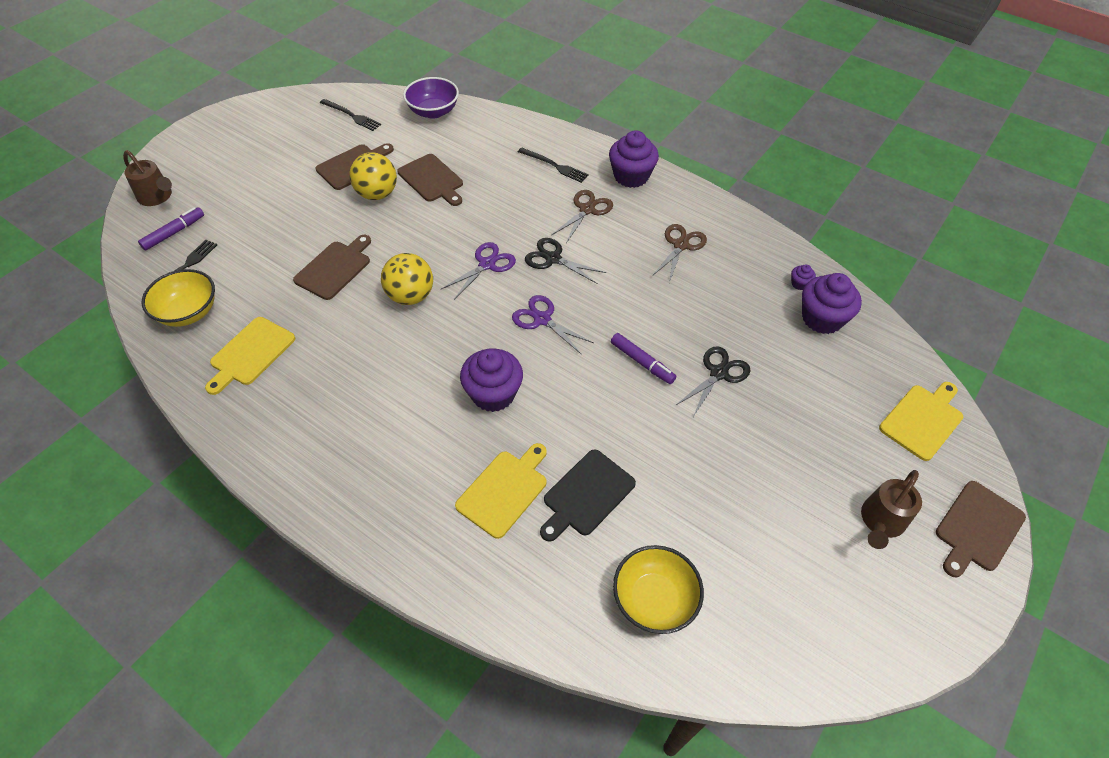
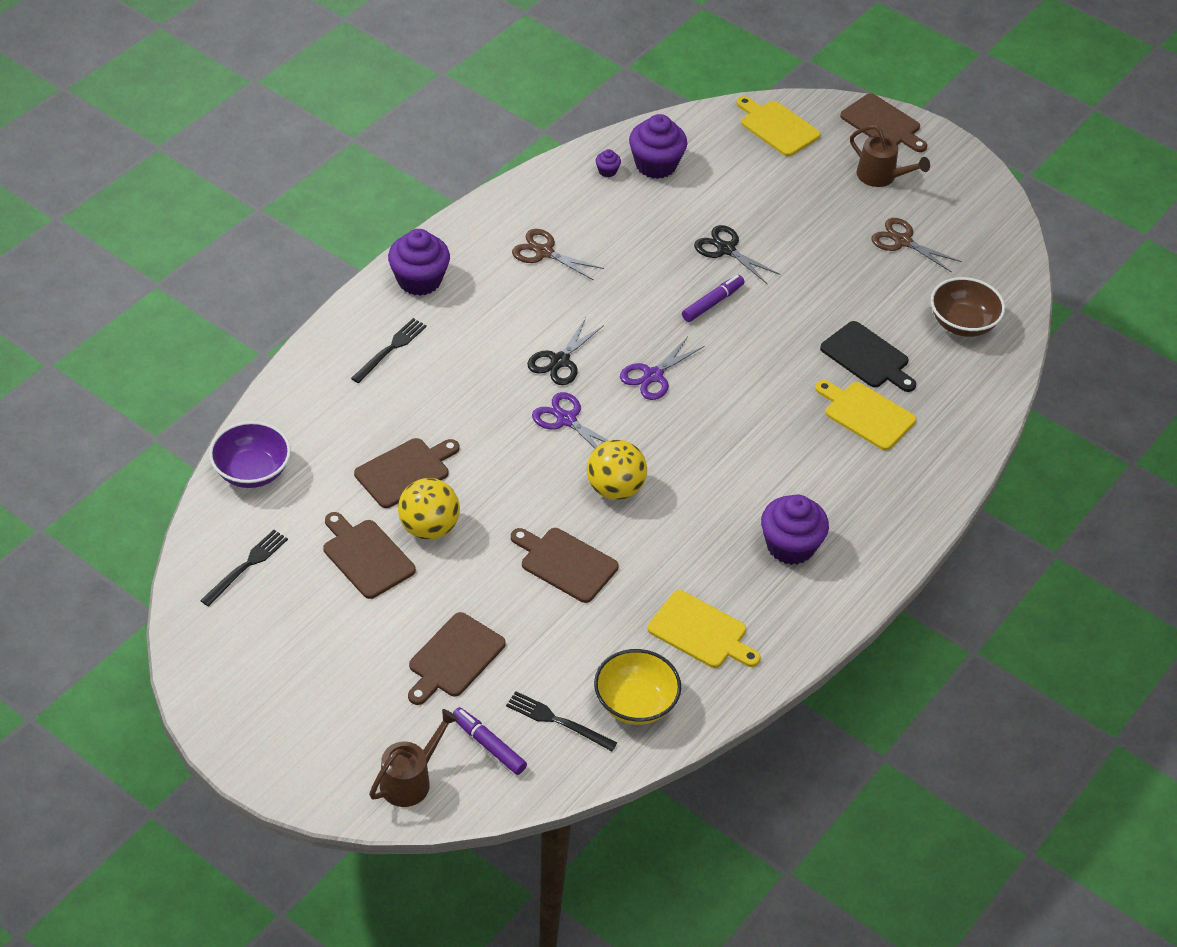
camera: 90 degrees left, 5 degrees down
(255, 212) = (454, 658): none -> brown cutting board
(493, 394) = (754, 419): purple cupcake -> purple cupcake (790, 546)
(587, 210) = (477, 325): brown scissors -> brown scissors (902, 241)
(654, 599) = (962, 323): yellow bowl -> brown bowl

